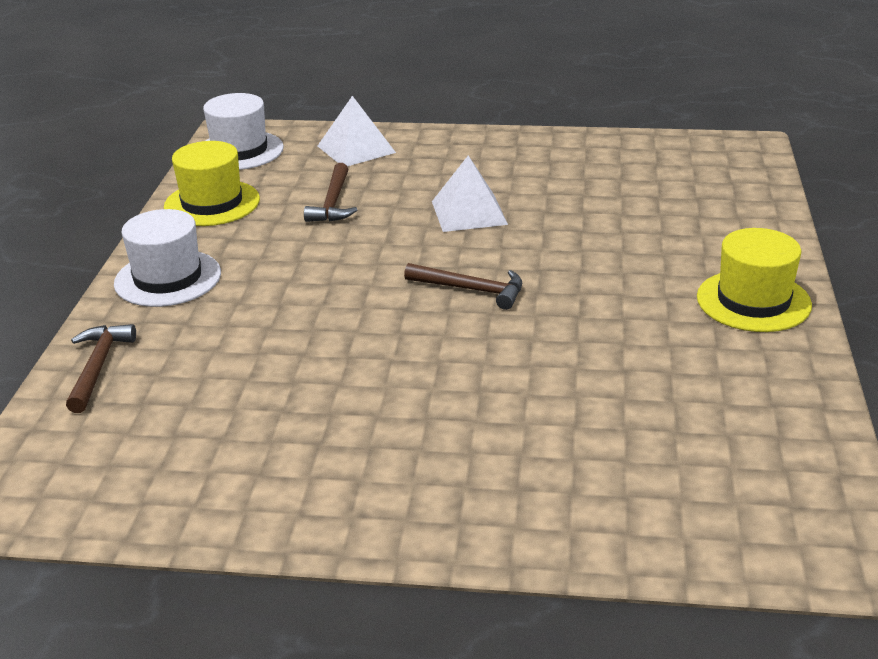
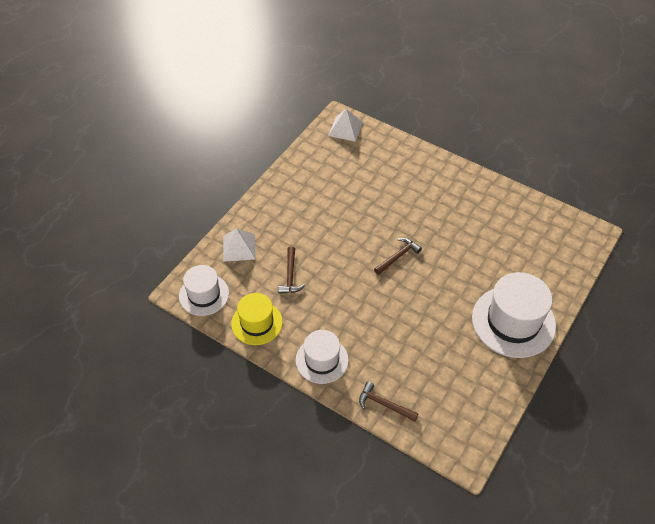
camera: 65 degrees left, 20 degrees up
(333, 203) = (290, 276): brown hammer -> brown hammer turned 60 degrees clockwise
(417, 482) = (513, 321): none -> white hat
(469, 212) = (333, 231): white pyramid -> white pyramid (345, 129)
(753, 301) = (455, 180): yellow hat -> none

